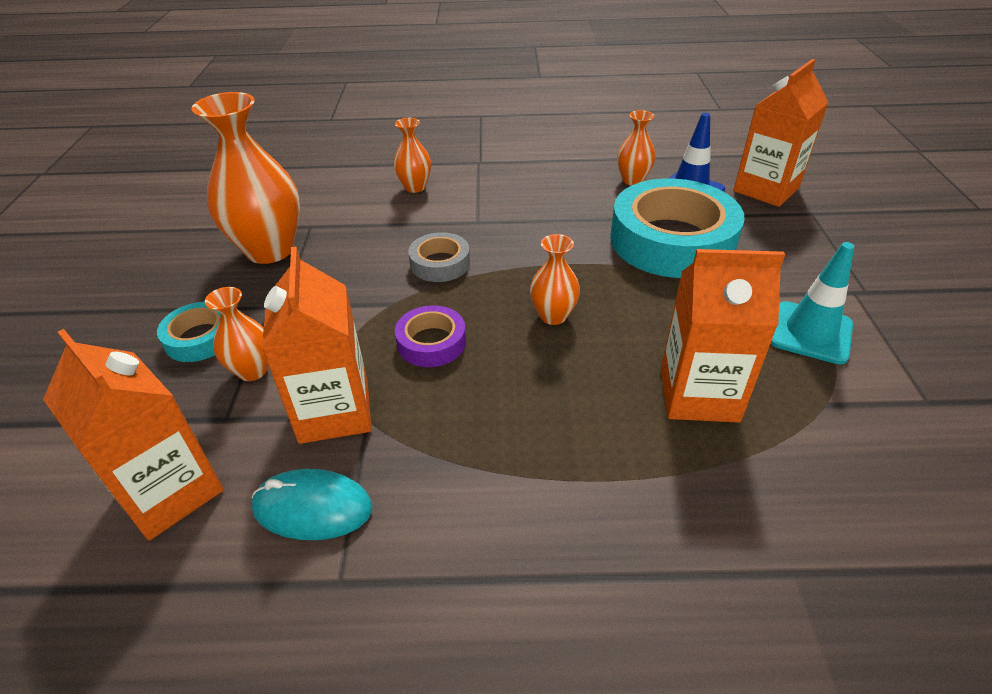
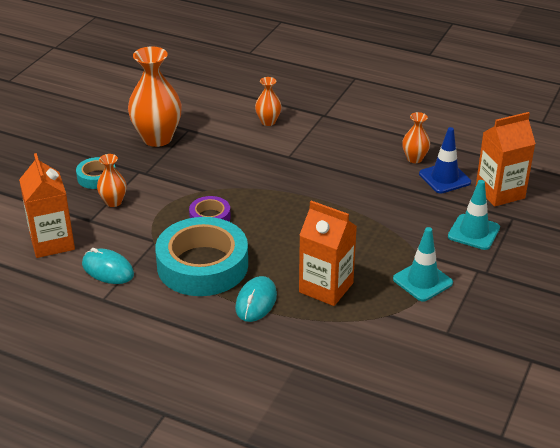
camera: 25 degrees right, 5 degrees down
(334, 411) = (141, 234): orange carton -> none
(440, 263) = (246, 176): grey tape -> none
(553, 316) = (285, 225): orange vase -> none
(618, 465) = (256, 301): none -> turquoise mouse
(672, 240) = (398, 205): turquoise tape -> turquoise tape (202, 265)
(793, 245) = (473, 232): none -> turquoise traffic cone

